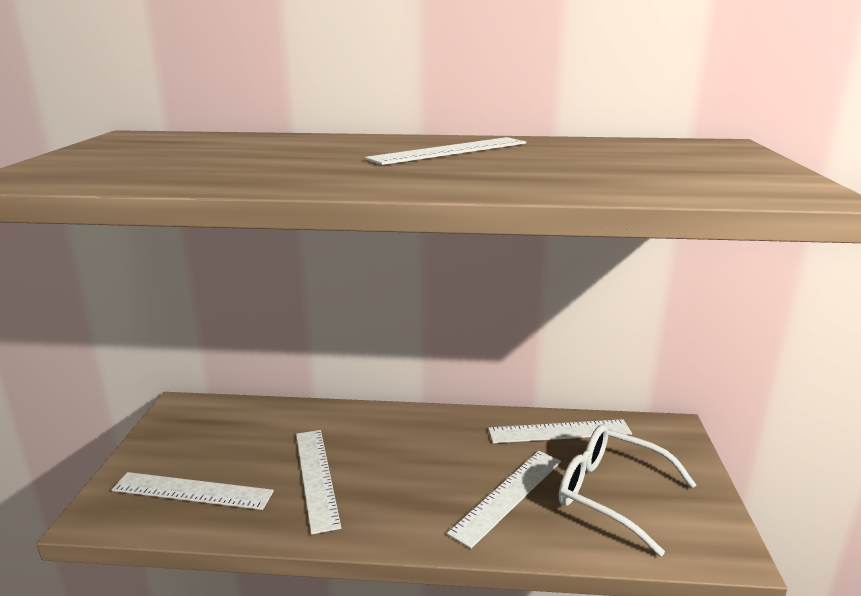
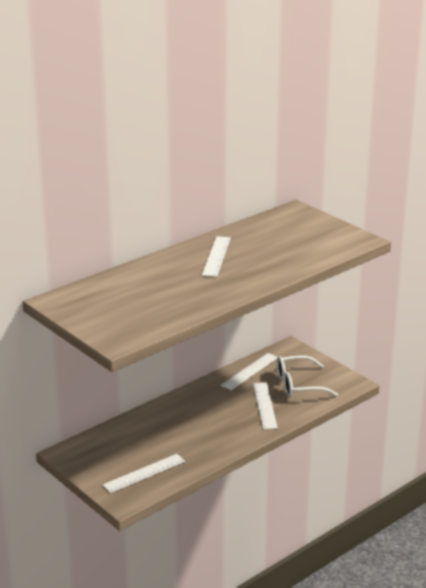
camera: 45 degrees left, 5 degrees up
(316, 477) = (184, 440): white ruler -> none

